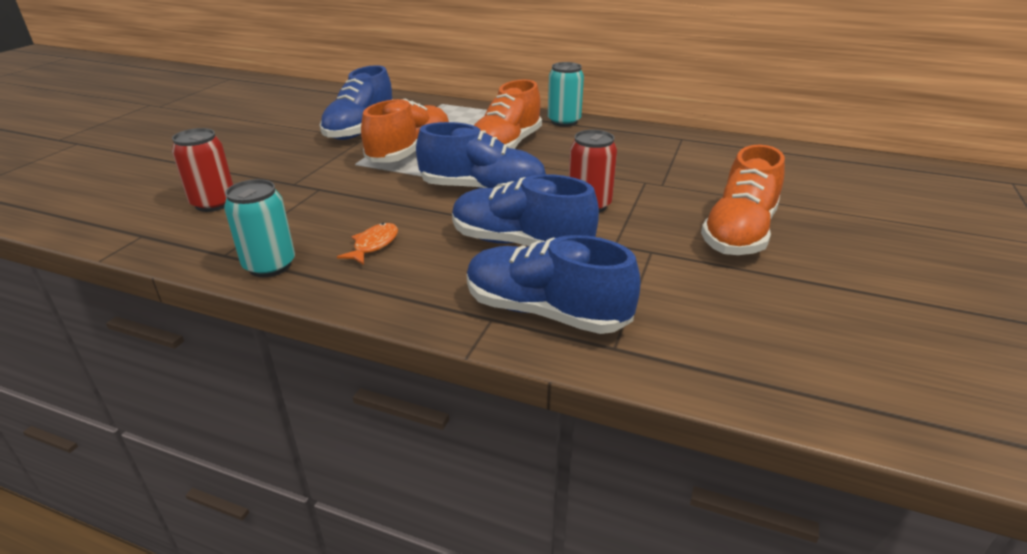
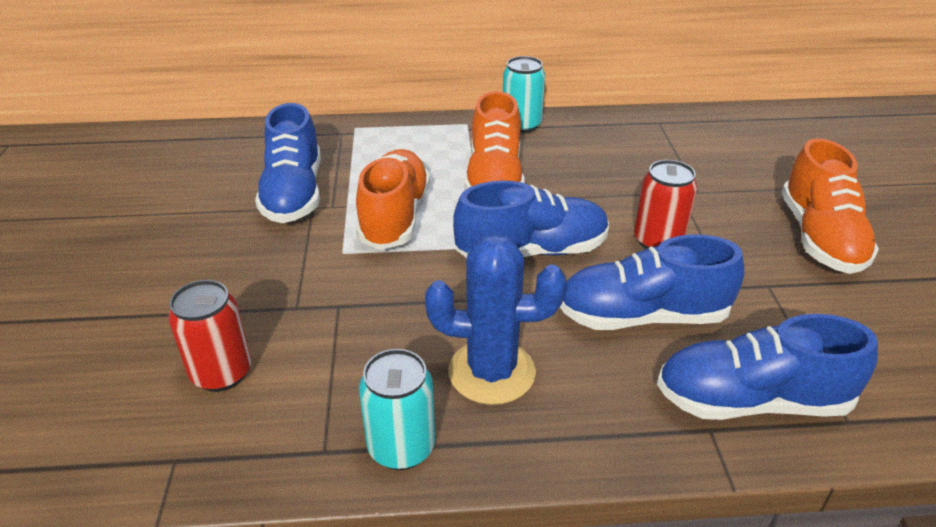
camera: 25 degrees left, 5 degrees up
(373, 245) = (491, 372): orange fish -> blue cactus

